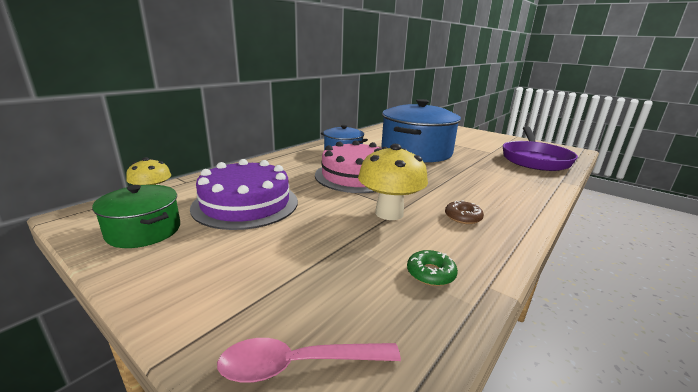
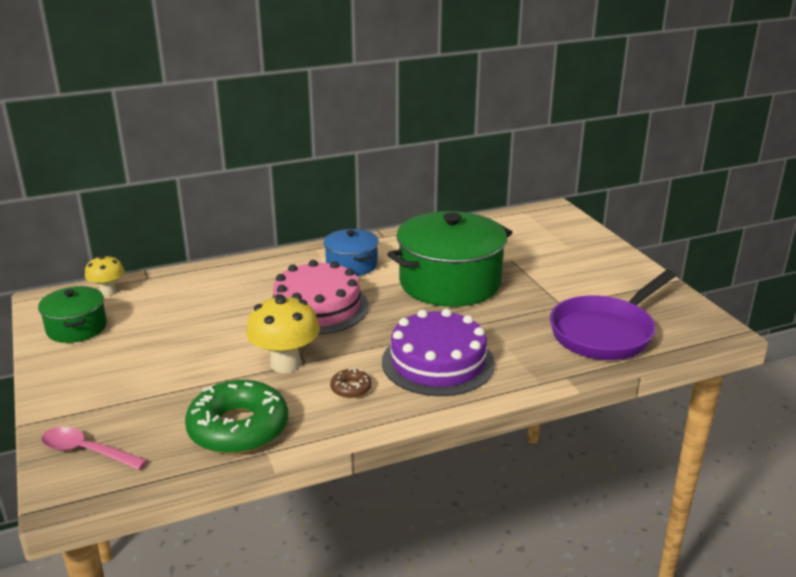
camera: 30 degrees right, 5 degrees up
(245, 204) = (173, 319): purple cake -> purple cake (438, 362)
(416, 152) = (450, 282): blue pot -> green pot
(430, 273) = (238, 428): green donut -> green donut, size x2.29

